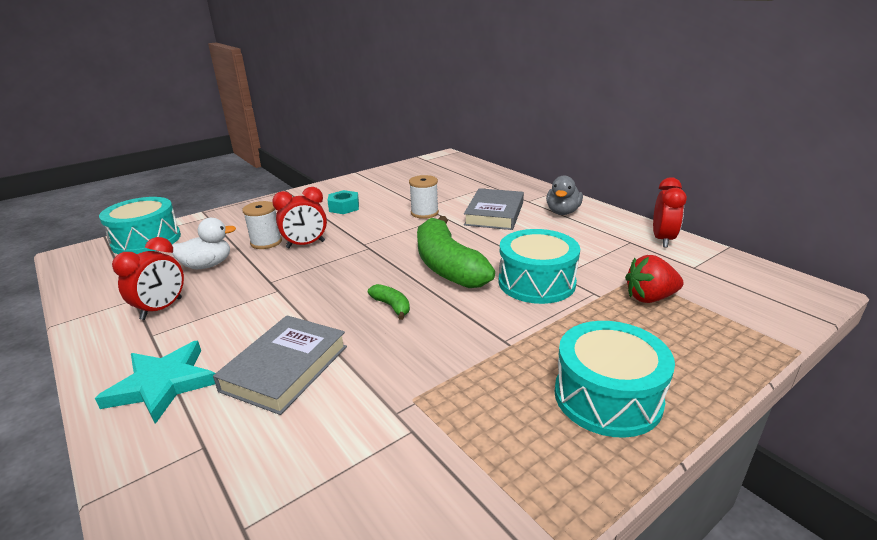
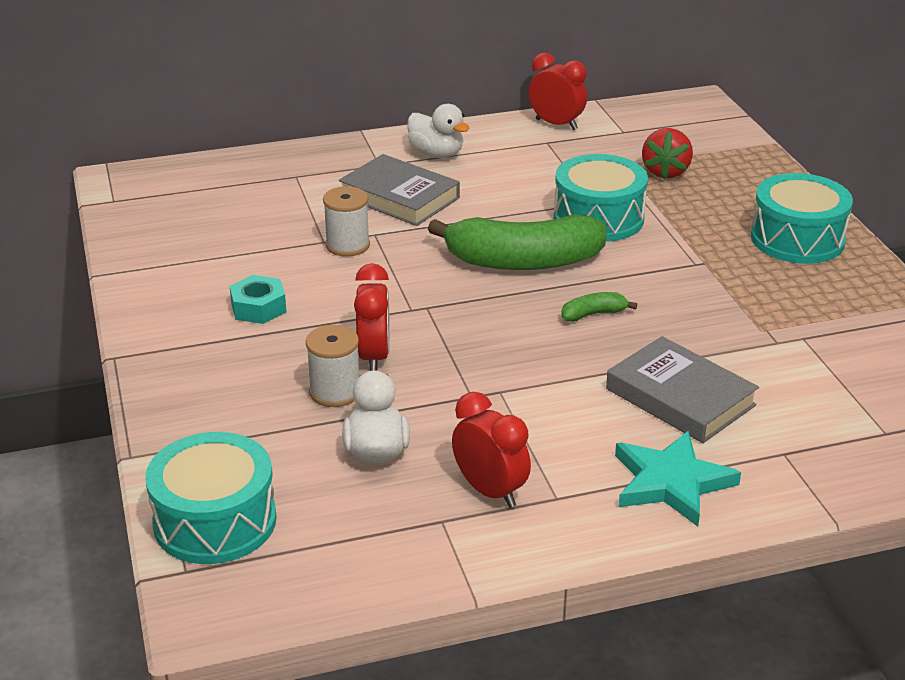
camera: 70 degrees left, 5 degrees up
(562, 212) = (436, 154): grey duck -> white duck

